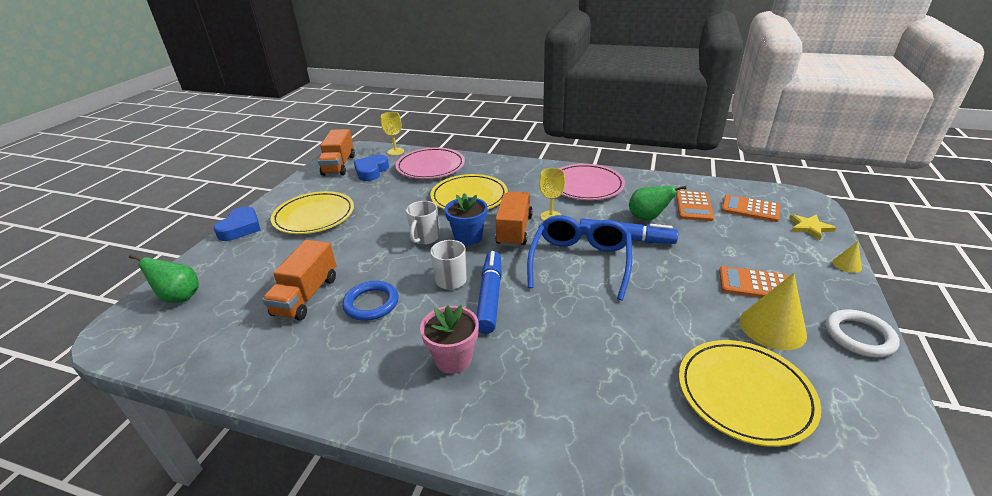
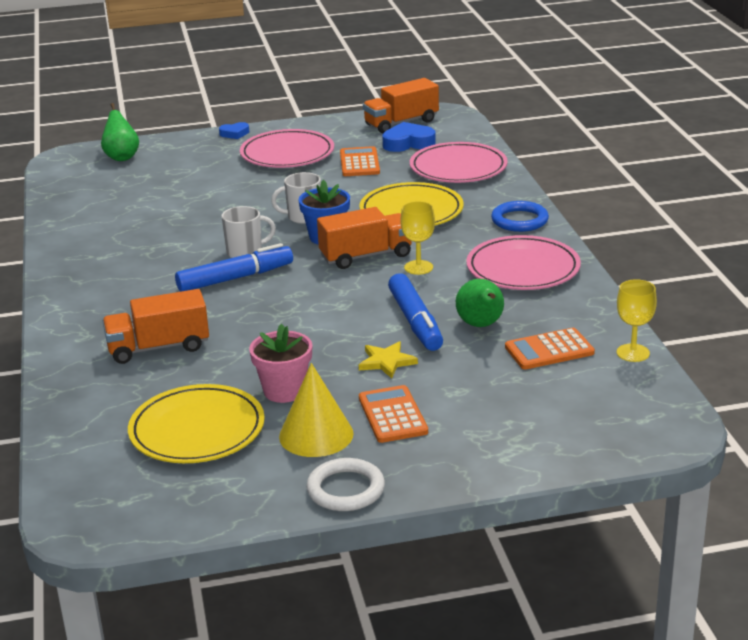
camera: 60 degrees right, 5 degrees down
(241, 228) = (234, 134): blue heart -> blue heart, size x0.58
(306, 296) = (165, 201): orange truck -> orange truck (158, 347)
(314, 216) = (287, 154): yellow plate -> pink plate
(371, 303) = (179, 231): blue ring -> blue ring (519, 220)
(395, 151) = (472, 137): yellow goblet -> yellow goblet (633, 353)
(453, 359) = (138, 288): pink flower pot -> pink flower pot (284, 391)
(580, 262) = (339, 307): blue glasses -> none
(750, 209) = (589, 391): orange calculator -> orange calculator (359, 163)
(809, 227) = (583, 442): yellow star -> yellow star (386, 362)
(847, 265) = (504, 475): yellow cone -> none

